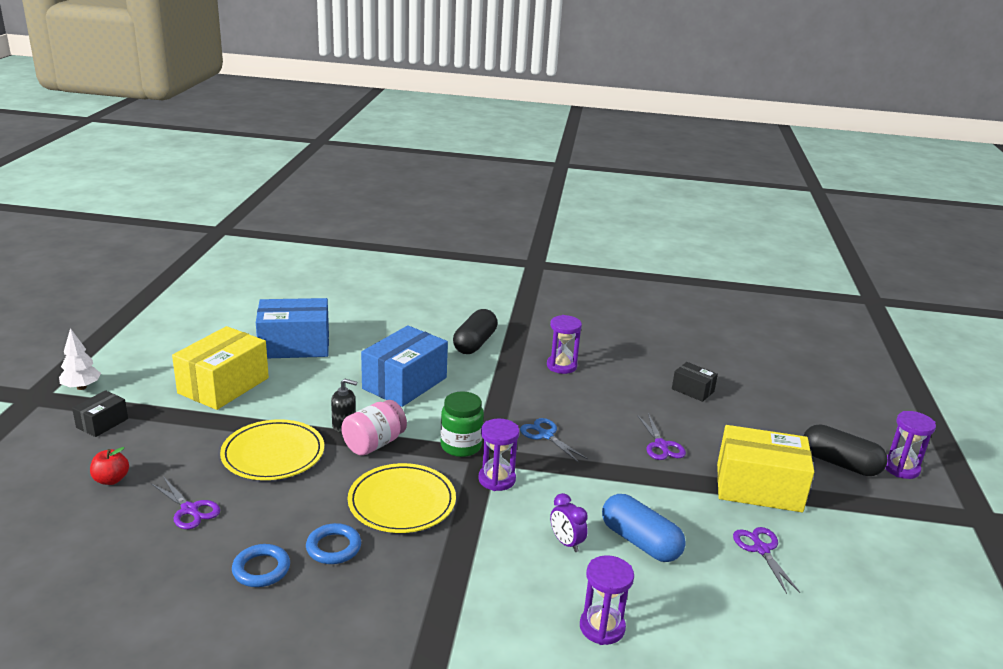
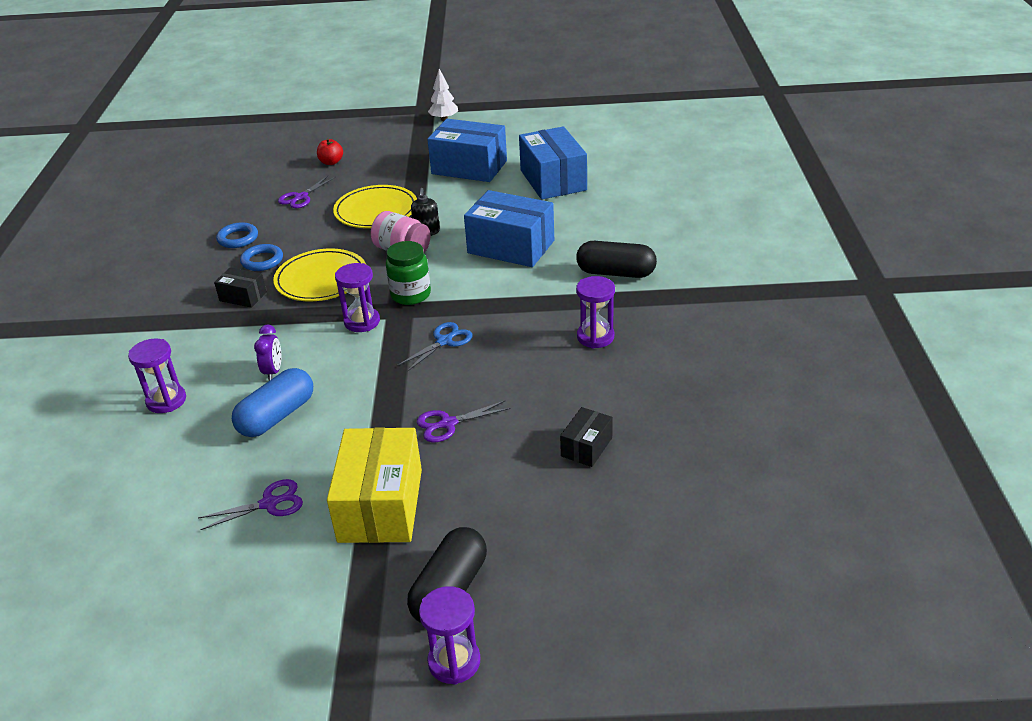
camera: 85 degrees right, 10 degrees up
(102, 423) = (399, 139): black box -> black box (243, 296)
(223, 385) = (469, 167): yellow box -> blue box
(566, 543) = (273, 371): purple clock -> purple clock turned 135 degrees clockwise

